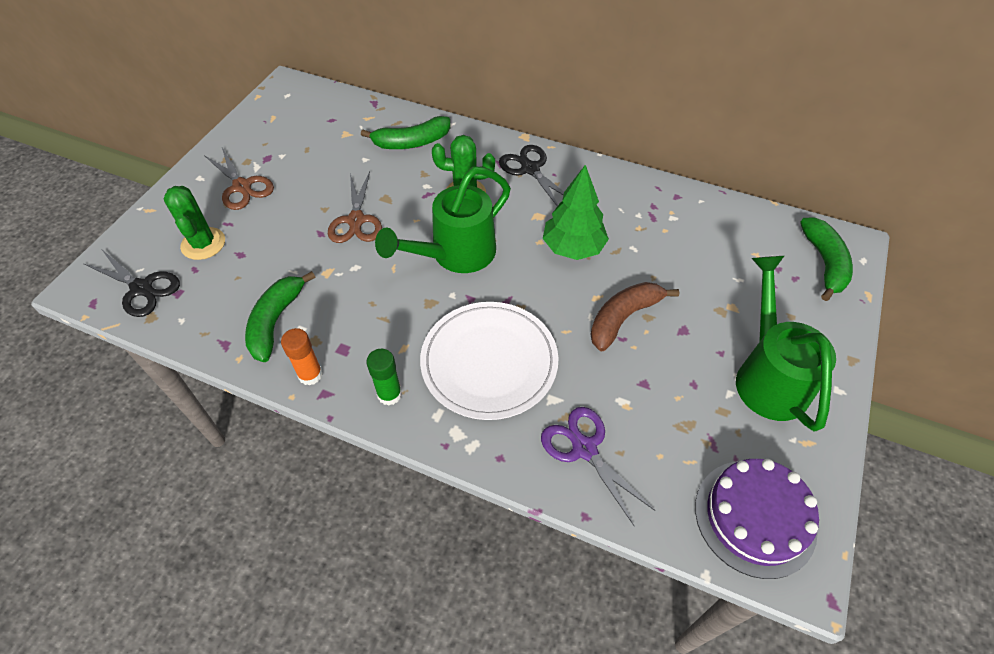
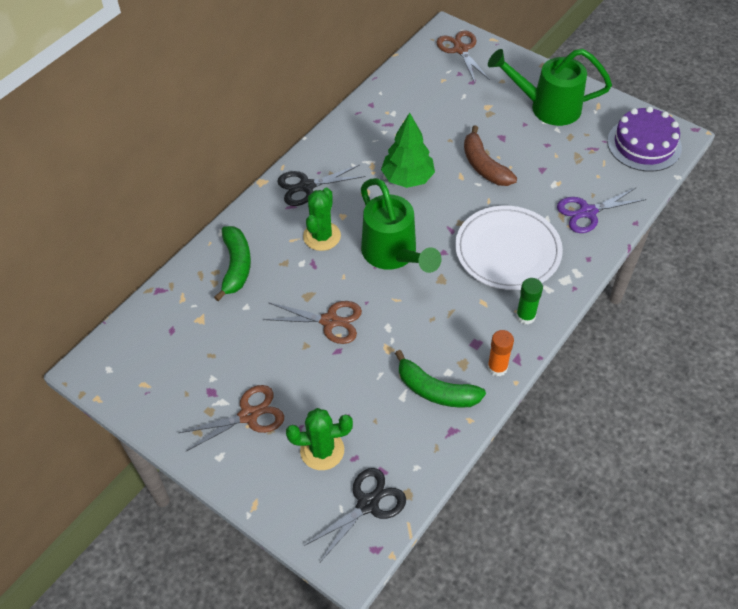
camera: 75 degrees left, 0 degrees up
(824, 263) = (460, 49): green banana -> brown scissors

